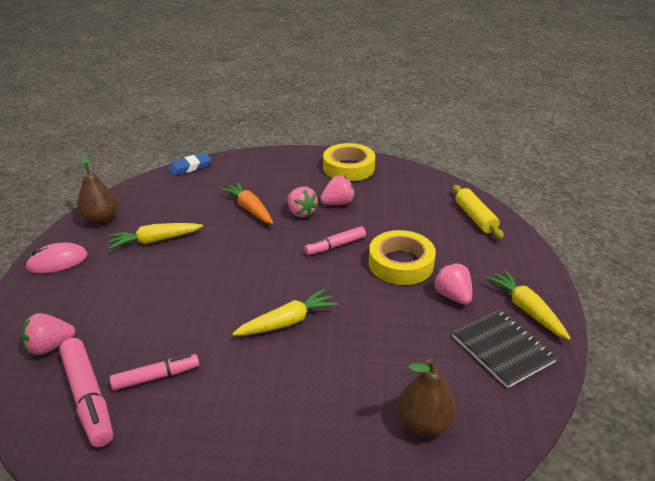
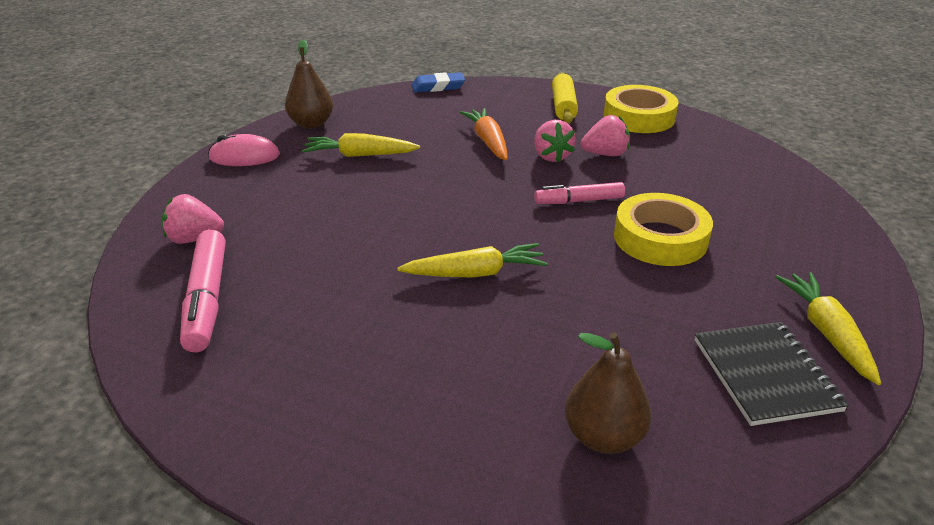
camera: 20 degrees right, 0 degrees up
(156, 377) = (291, 296): pink marker -> none
(452, 296) = (718, 292): pink strawberry -> none
(475, 217) = (797, 204): yellow rolling pin -> yellow rolling pin (563, 106)

